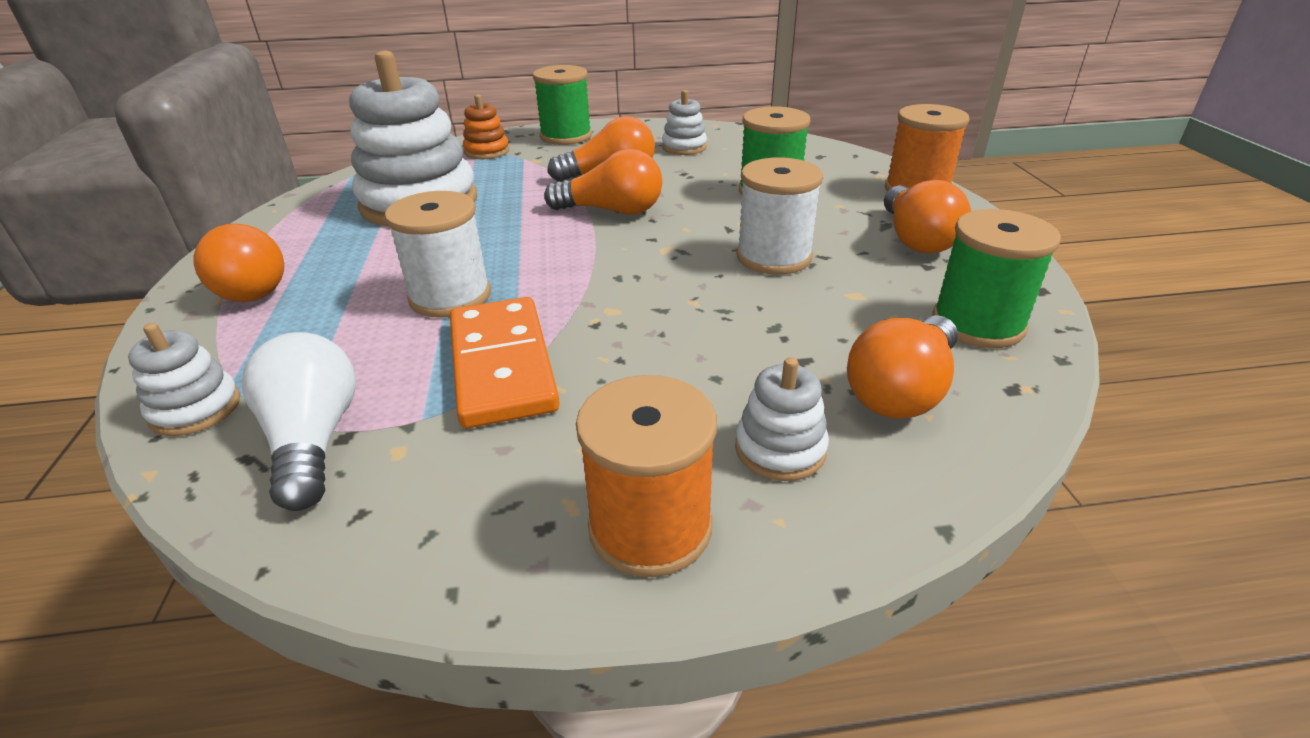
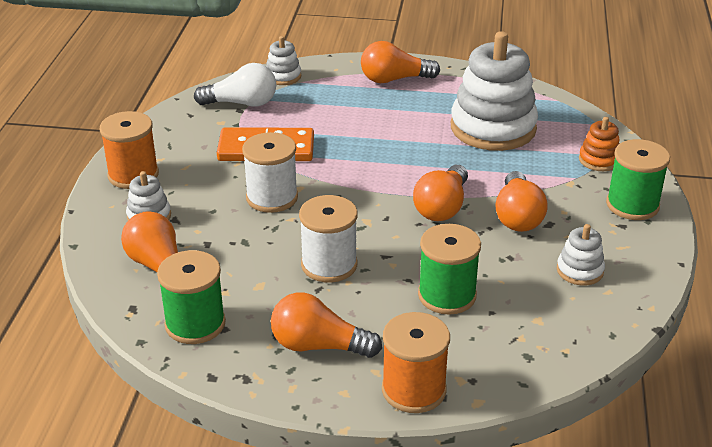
camera: 105 degrees right, 0 degrees up
(450, 296) = (346, 137): white spool -> white spool (272, 197)

